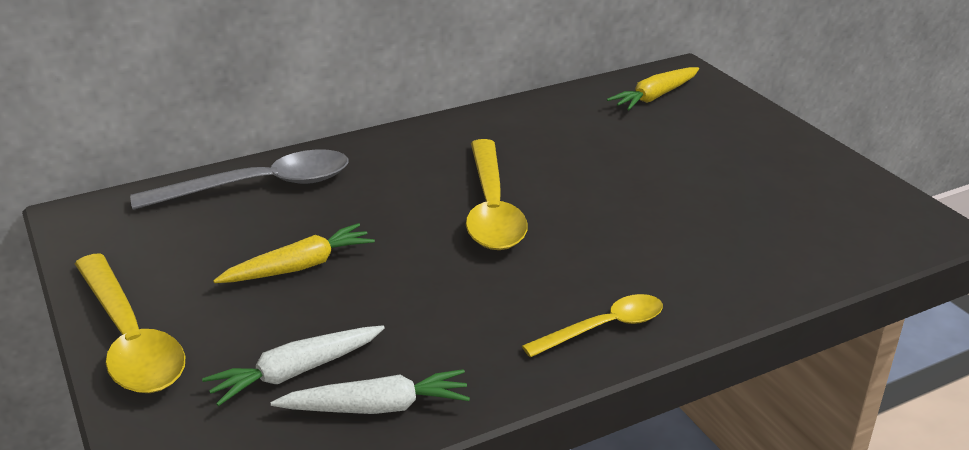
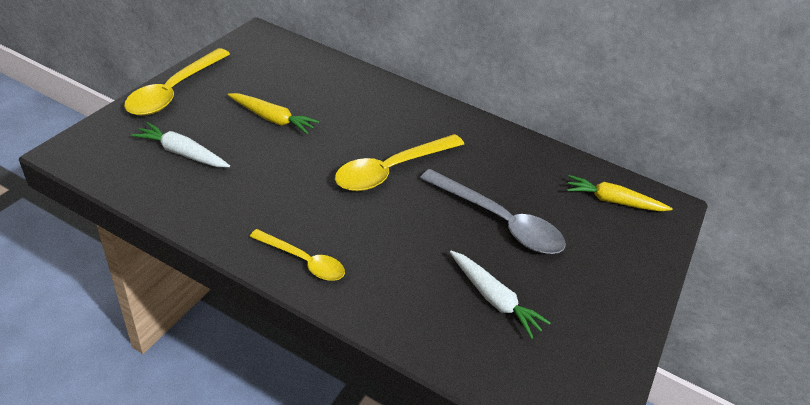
camera: 50 degrees right, 10 degrees up
(259, 186) = (335, 76): grey spoon -> grey spoon (499, 221)
(377, 407) = (171, 192): white carrot -> white carrot (494, 299)

